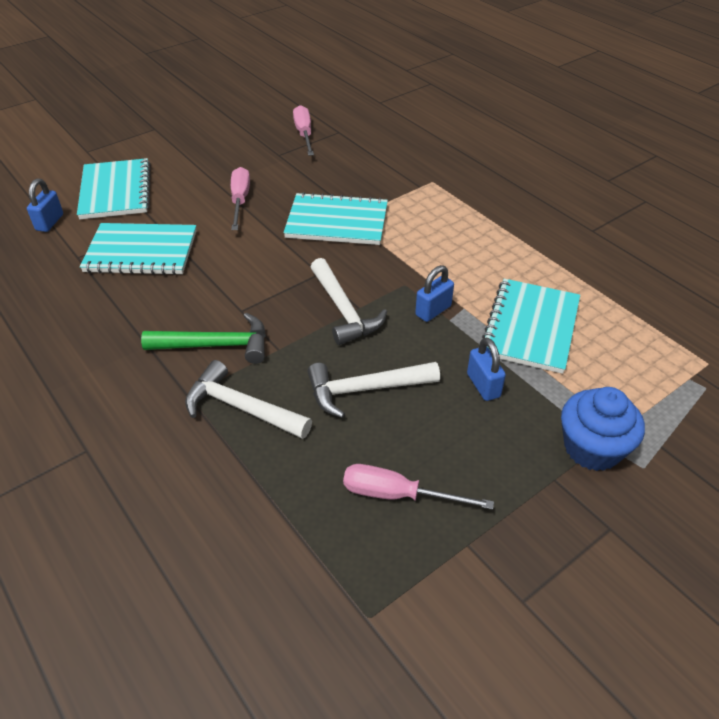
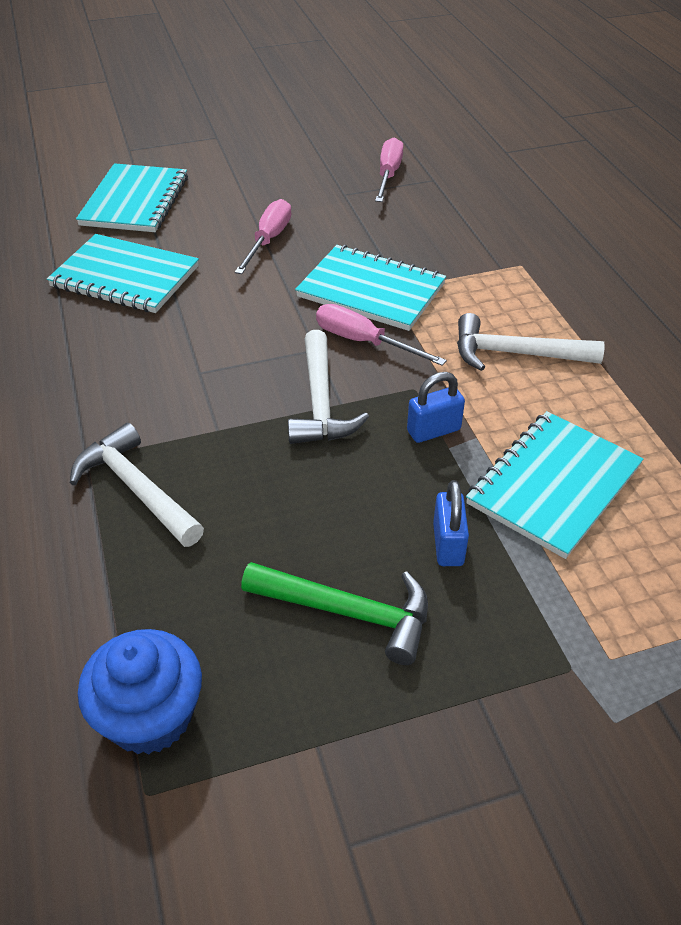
camera: 20 degrees right, 0 degrees up
(50, 222) = (46, 222): blue padlock -> none
(216, 345) = (148, 406): green hammer -> green hammer (349, 612)
(365, 390) = (293, 508): white hammer -> white hammer (515, 354)
(398, 495) = (263, 652): pink screwdriver -> pink screwdriver (364, 342)
(592, 448) = (554, 672): blue cupcake -> blue cupcake (150, 716)

